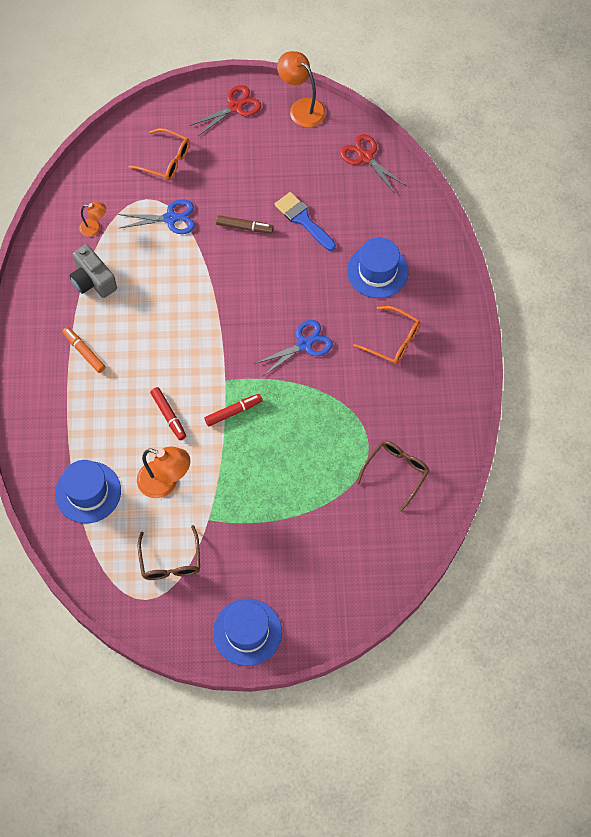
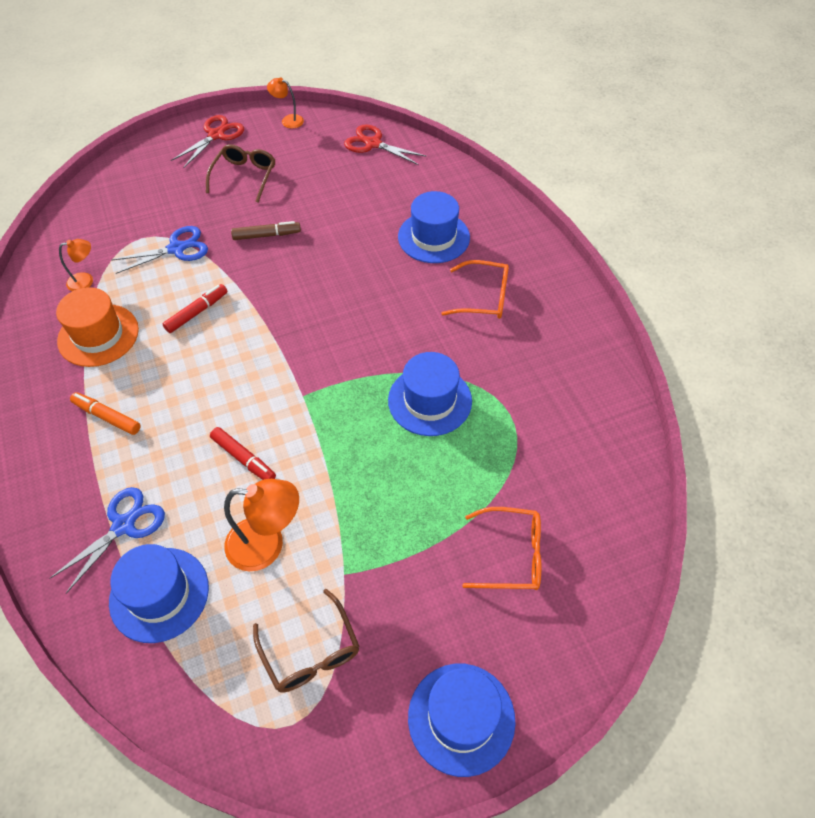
camera: 20 degrees left, 10 degrees down
(93, 280) = (98, 335): grey camera -> orange hat
(166, 160) = (154, 197): orange glasses -> orange glasses (511, 555)
(233, 412) = (327, 428): red marker -> red marker (197, 312)
(302, 108) = (288, 120): orange lamp -> orange lamp, size x0.56
(303, 220) = (330, 212): blue brush -> none
(304, 344) = (384, 329): blue scissors -> blue scissors (124, 525)
(315, 414) = (430, 400): none -> blue hat
(396, 472) = (559, 435): brown glasses -> brown glasses (244, 176)

